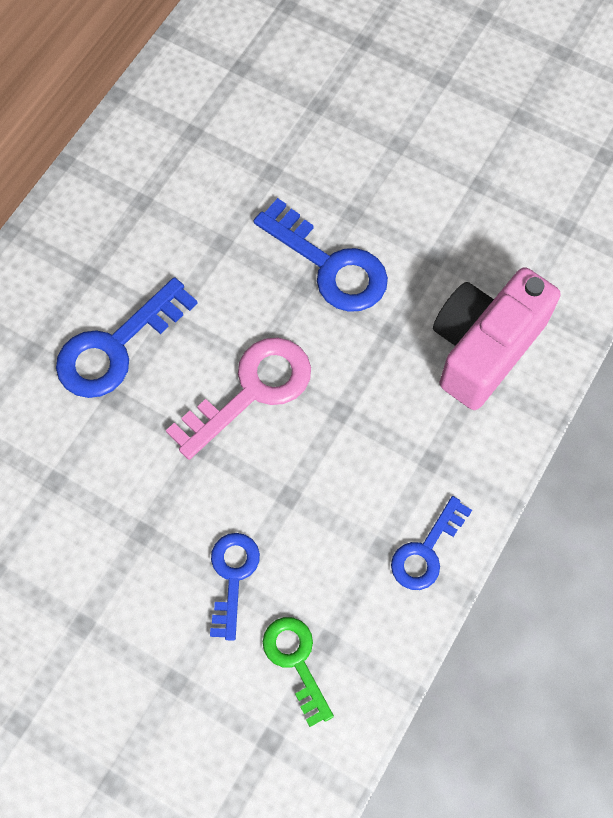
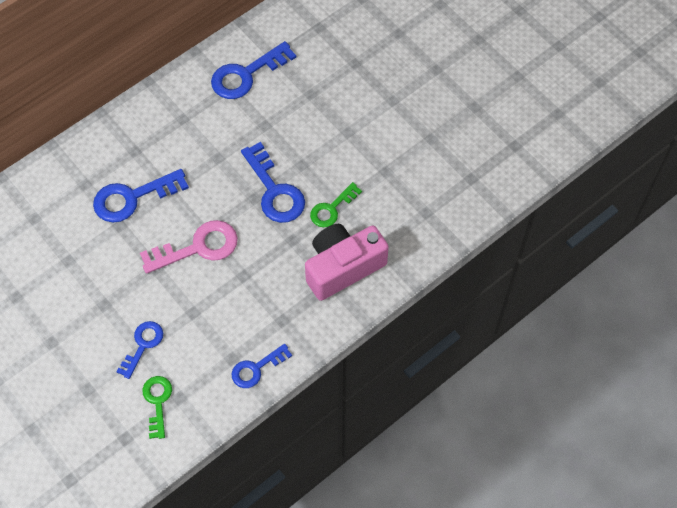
camera: 20 degrees right, 5 degrees down
(210, 106) = (246, 75): none -> blue key
(427, 265) = (332, 209): none -> green key

